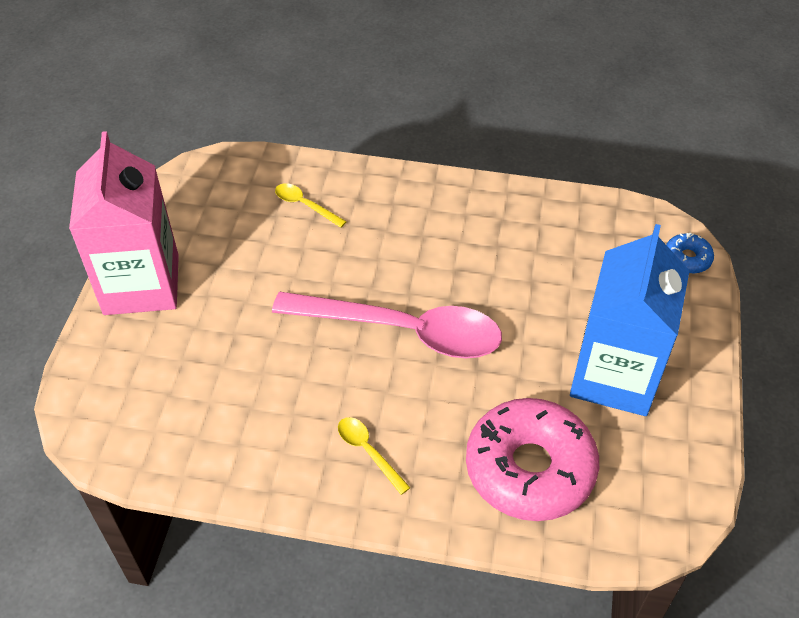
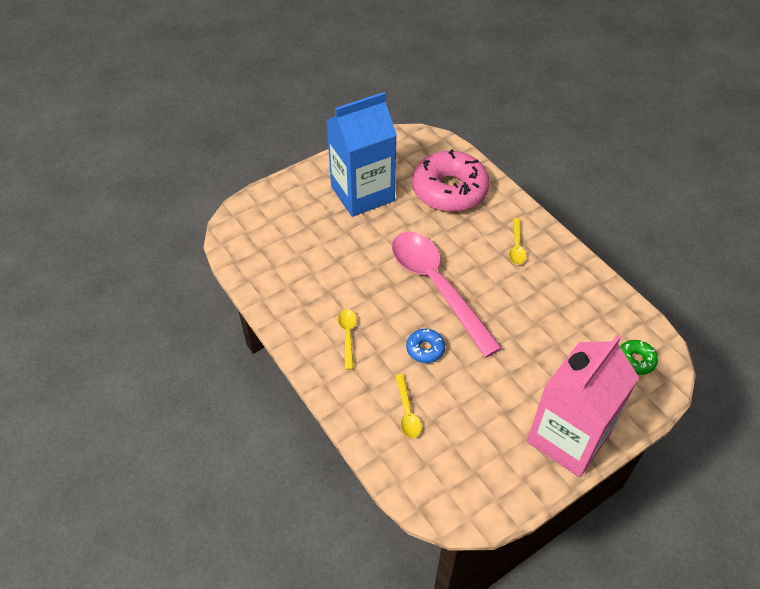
camera: 135 degrees left, 0 degrees up
(121, 410) = (635, 360): none -> green donut
(428, 223) = (348, 336): none -> yellow spoon
(687, 258) = (247, 211): blue donut -> blue donut (425, 349)

